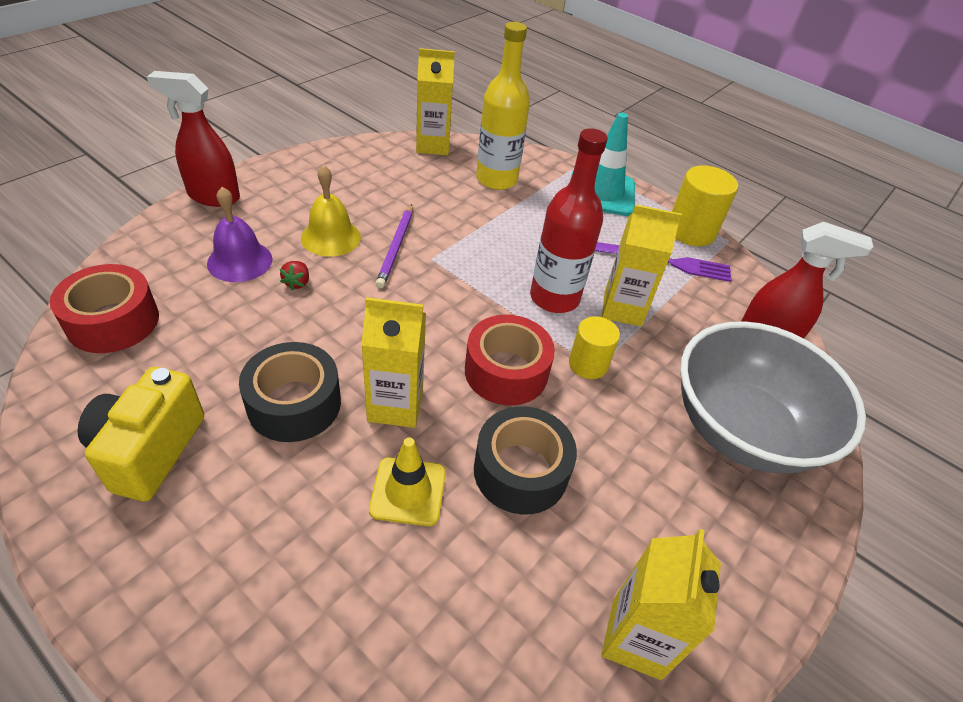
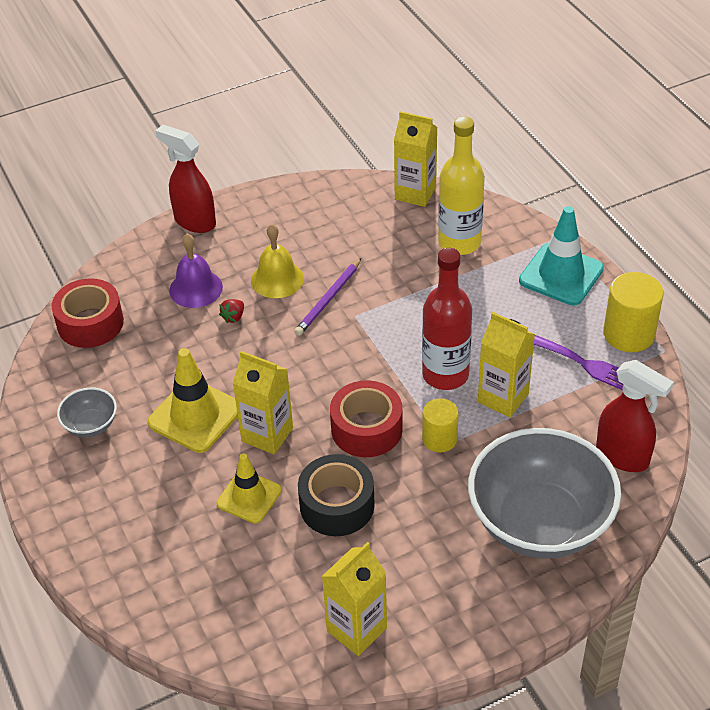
camera: 30 degrees right, 0 degrees up
(150, 450) = (91, 425): yellow camera -> grey bowl
(294, 404) = (195, 416): black tape -> yellow traffic cone

